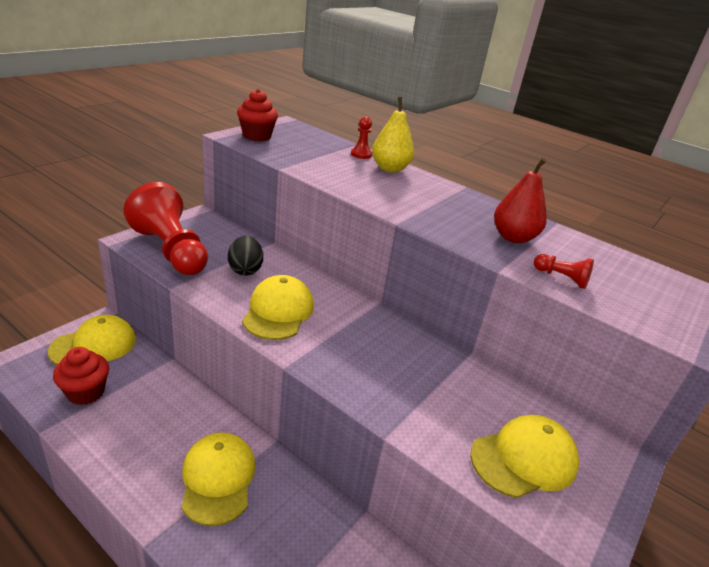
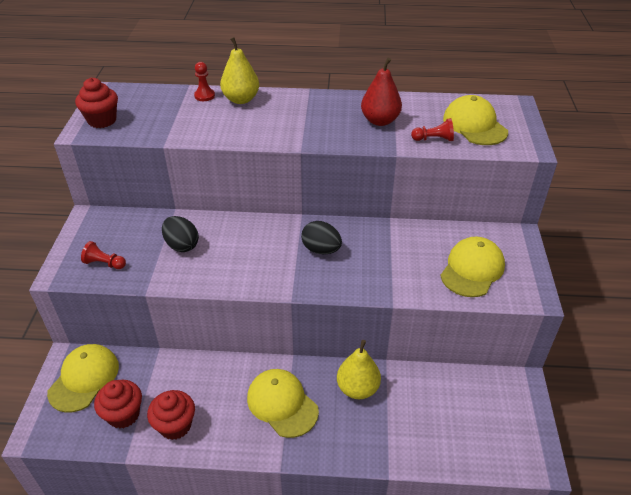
camera: 30 degrees left, 10 degrees up
(110, 430) = (175, 425): none -> red cupcake
(171, 250) = (104, 263): red pawn -> red pawn, size x0.41
(278, 311) = (243, 264): yellow cap -> yellow cap (474, 125)
(306, 519) = (357, 388): none -> yellow pear
(365, 341) = (321, 250): none -> black egg

